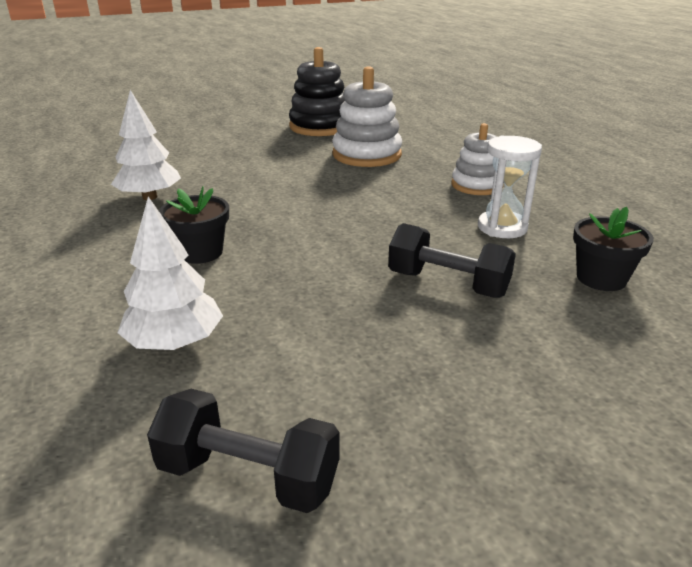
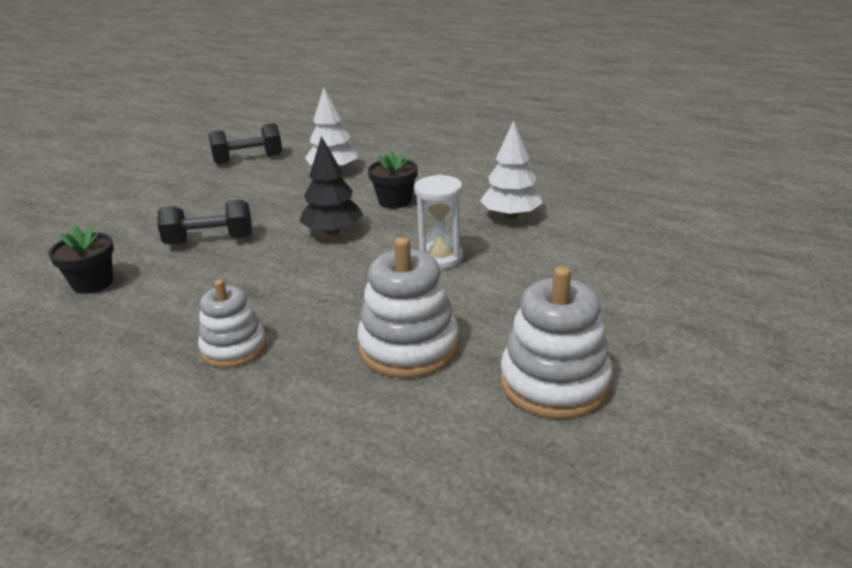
camera: 145 degrees right, 0 degrees up
(311, 242) = (333, 232): none -> black tree
(320, 127) = (554, 383): black stacking toy -> white stacking toy
(502, 227) = (185, 300): white hourglass -> white hourglass (440, 258)

